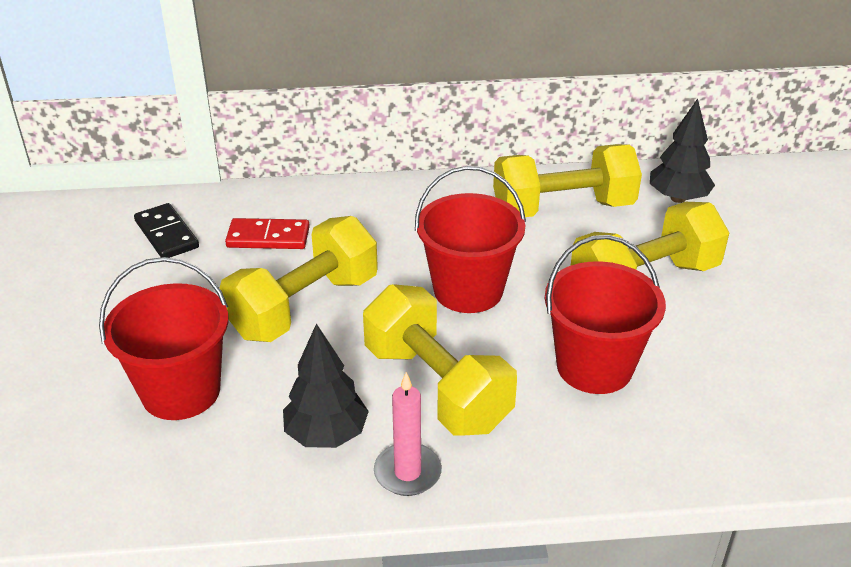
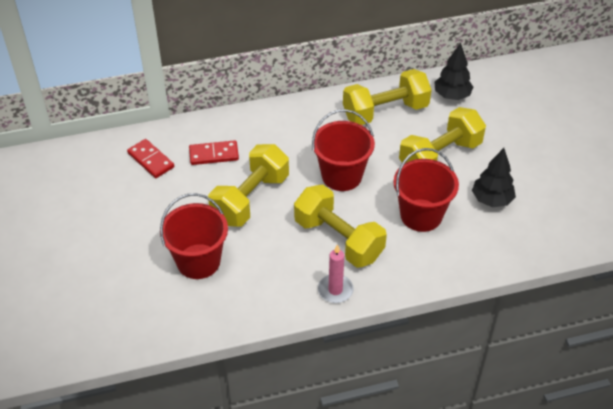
camera: 10 degrees left, 10 degrees up
(167, 234) = (151, 160): black domino -> red domino
(326, 434) = (286, 275): black tree -> black tree (491, 200)

